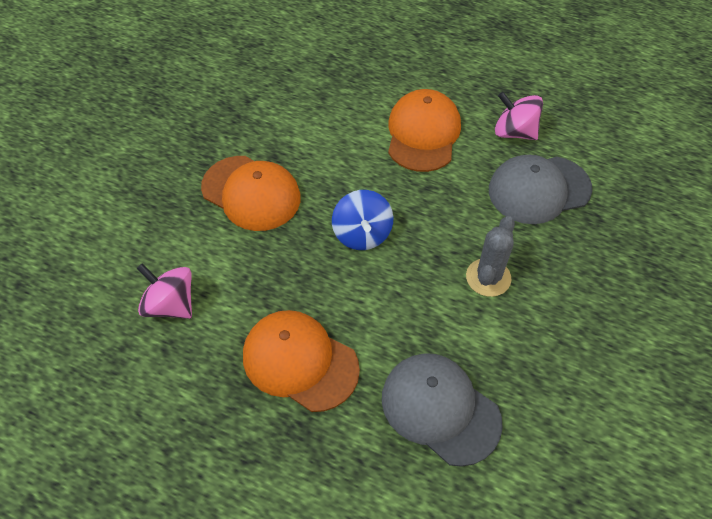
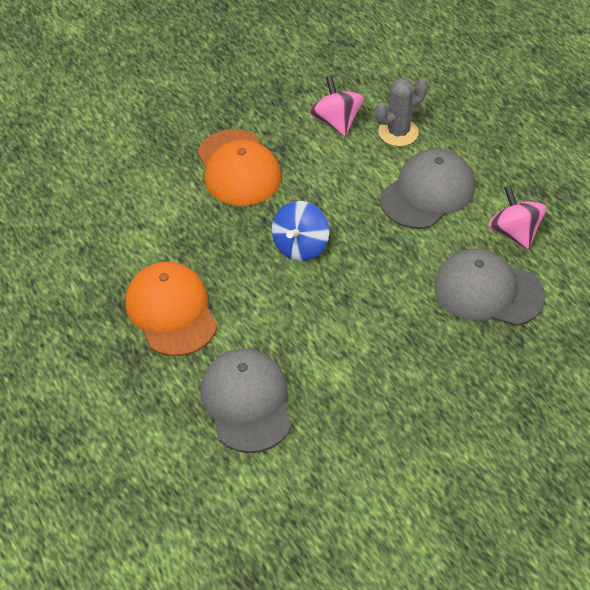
camera: 35 degrees right, 5 degrees down
(170, 305) = (110, 220): pink spinning top -> pink spinning top (336, 122)
(423, 134) = (427, 193): orange cap -> grey cap
(488, 277) = (374, 334): grey cactus -> grey cactus (398, 132)

